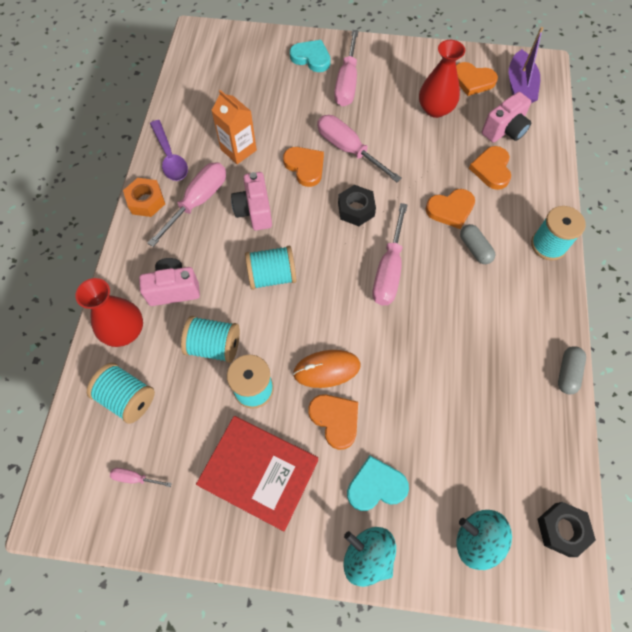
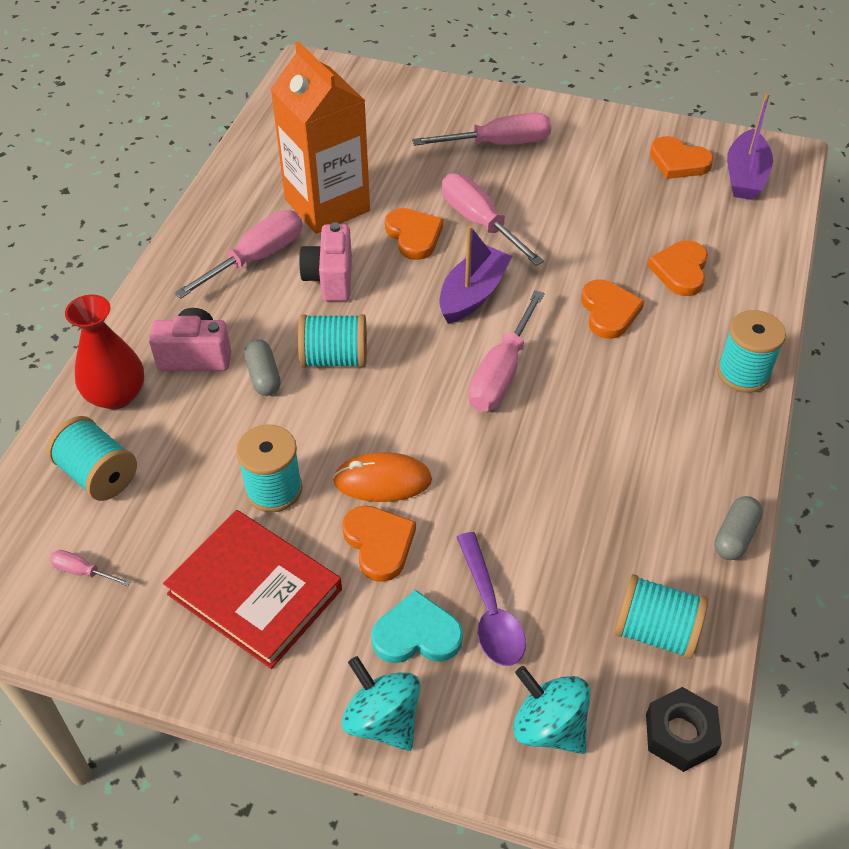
camera: 10 degrees right, 15 degrees down
(146, 201) = (186, 249): orange nut -> none
(170, 157) = (232, 203): purple spoon -> purple spoon (490, 611)
(214, 346) = (233, 430): turquoise spool -> turquoise spool (655, 631)
(238, 150) = (327, 205): orange carton -> orange carton, size x1.74
(311, 58) = (455, 110): turquoise heart -> none
(347, 82) = (498, 144): pink screwdriver -> pink screwdriver turned 120 degrees counterclockwise
(356, 209) = (473, 294): black nut -> purple boat
(435, 109) = (616, 189): red vase -> none
(450, 209) = (609, 311): orange heart -> orange heart turned 90 degrees counterclockwise
(475, 249) = (632, 363): grey capsule -> grey capsule (263, 376)
(504, 130) = (710, 226): pink camera -> none

